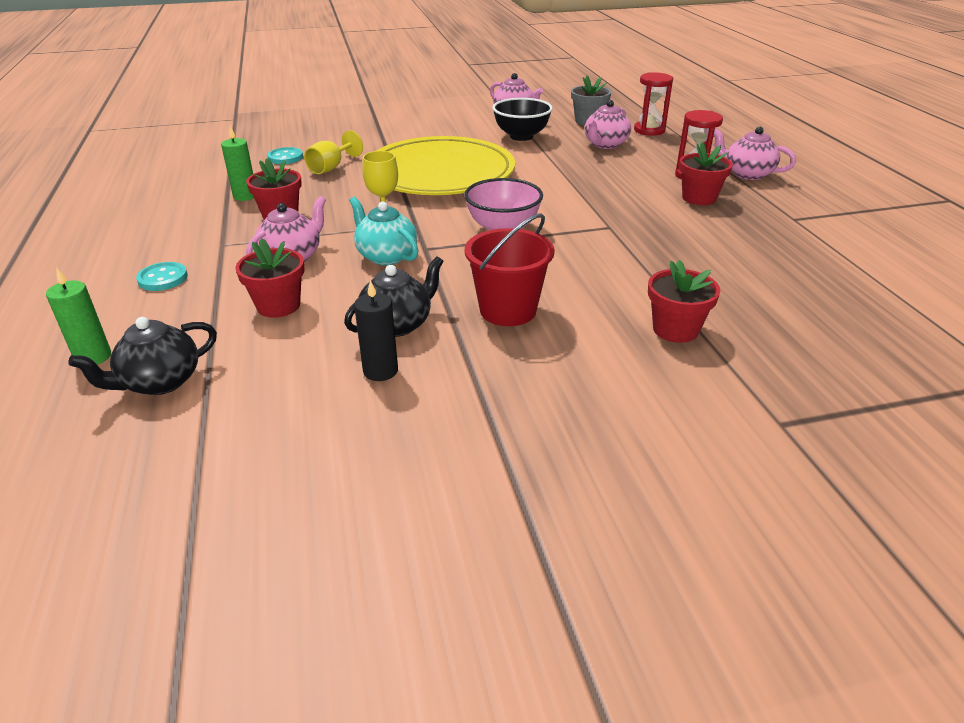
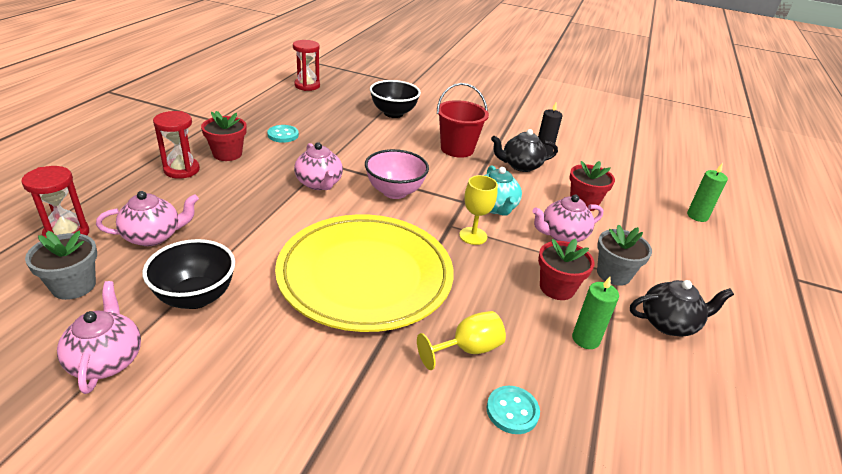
camera: 150 degrees left, 0 degrees up
(159, 382) = (655, 188): black teapot -> black teapot (669, 323)
(163, 278) = (664, 258): turquoise button -> turquoise button (283, 135)
(225, 243) = (613, 274): none -> grey flower pot
(675, 329) = (393, 113): red flower pot -> black bowl
(747, 174) = (146, 153): pink teapot -> pink teapot (319, 184)
(869, 317) = (307, 86): none -> red hourglass

